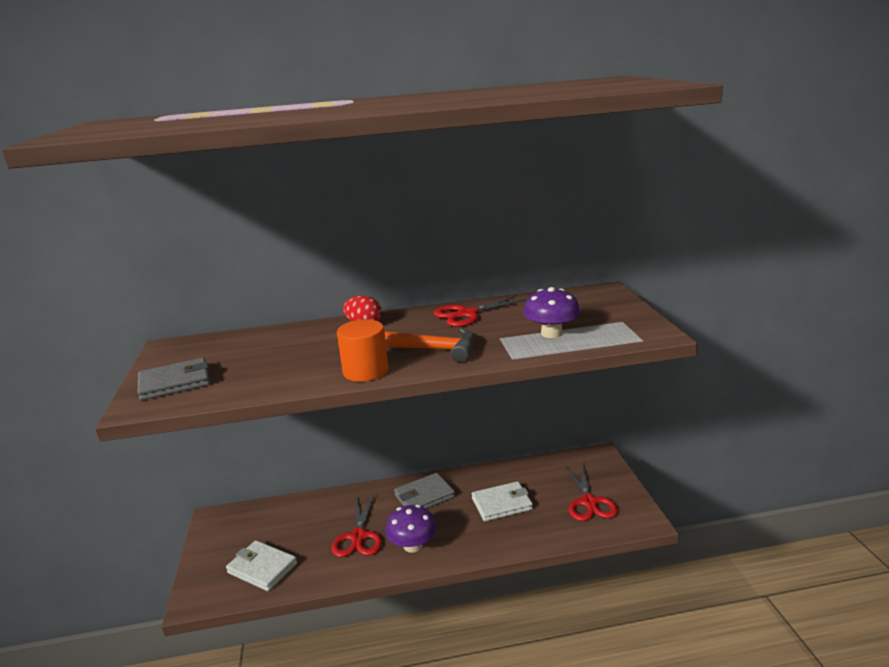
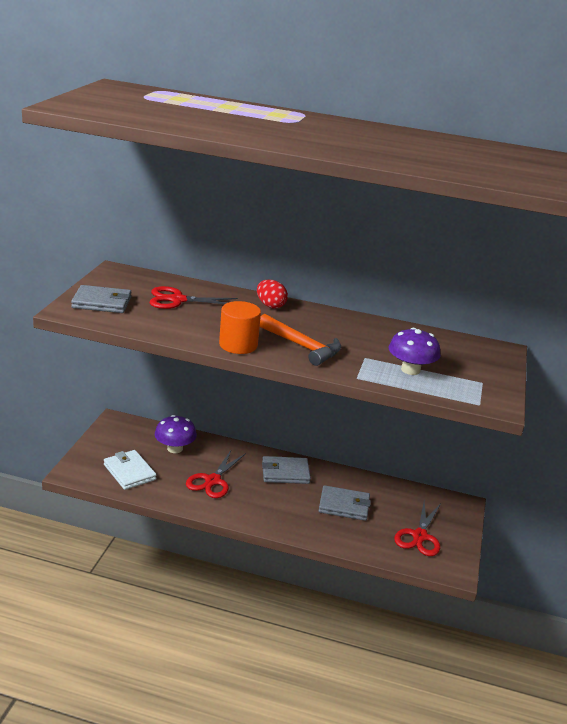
camera: 20 degrees right, 5 degrees up
(413, 545) = (249, 505): purple mushroom -> purple mushroom (175, 448)
(467, 314) = (360, 327): red scissors -> red scissors (177, 300)
(501, 504) = (344, 505): white wallet -> grey wallet

